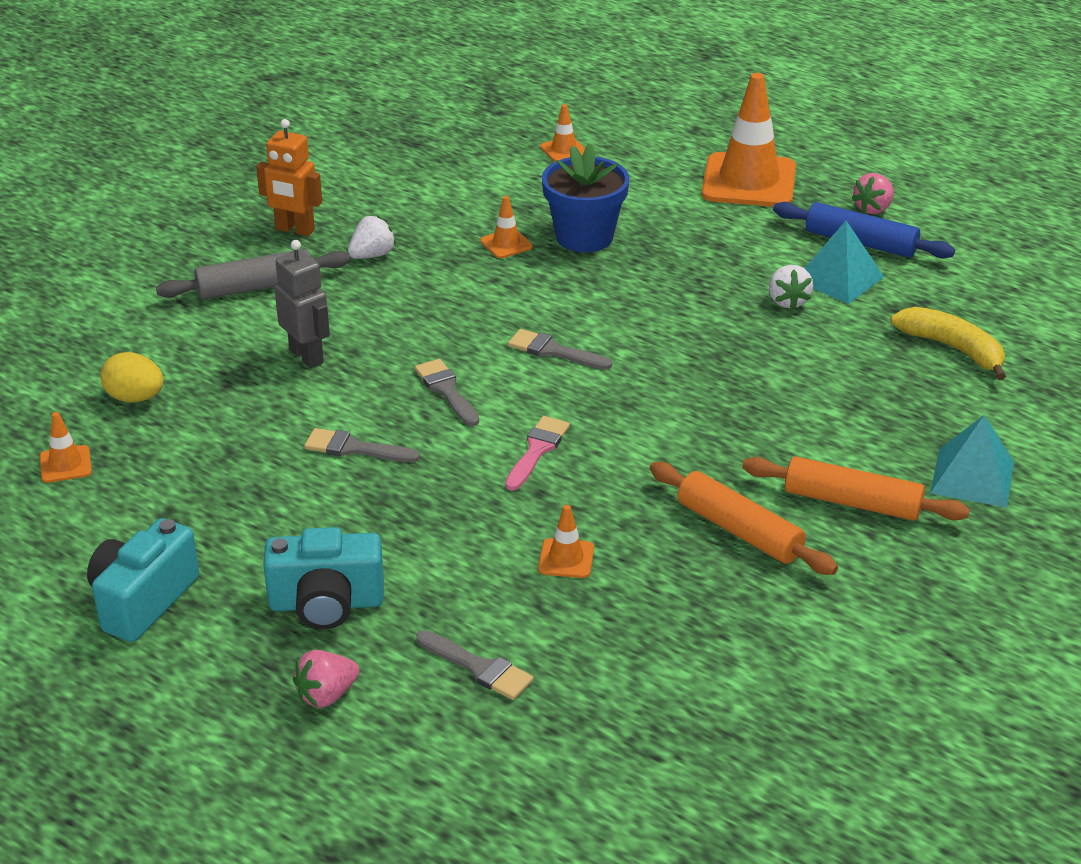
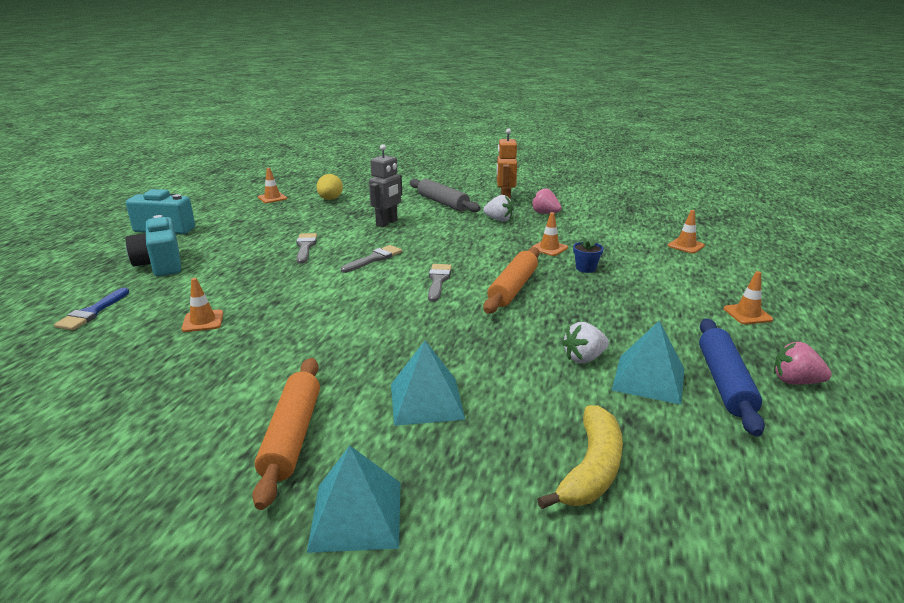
camera: 70 degrees right, 10 degrees down
(326, 695) = (79, 277): pink strawberry -> pink strawberry (545, 213)
(478, 668) = (92, 312): grey brush -> blue brush
(537, 450) = (322, 293): pink brush -> none
(584, 237) = (585, 268): blue flower pot -> blue flower pot, size x0.46
(739, 530) = (242, 383): orange rolling pin -> orange rolling pin (513, 288)
(749, 181) = (747, 314): orange traffic cone -> orange traffic cone, size x0.44
(824, 412) = (426, 401): none -> turquoise pyramid

